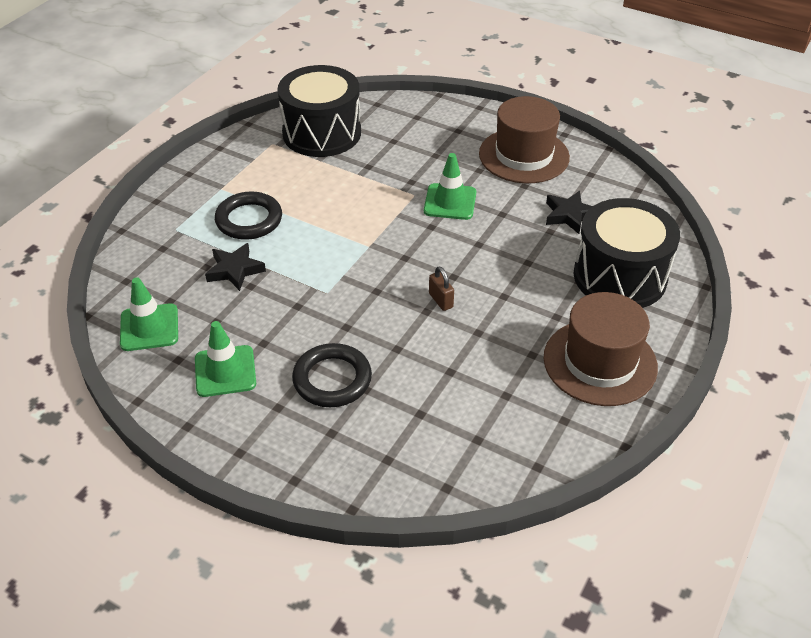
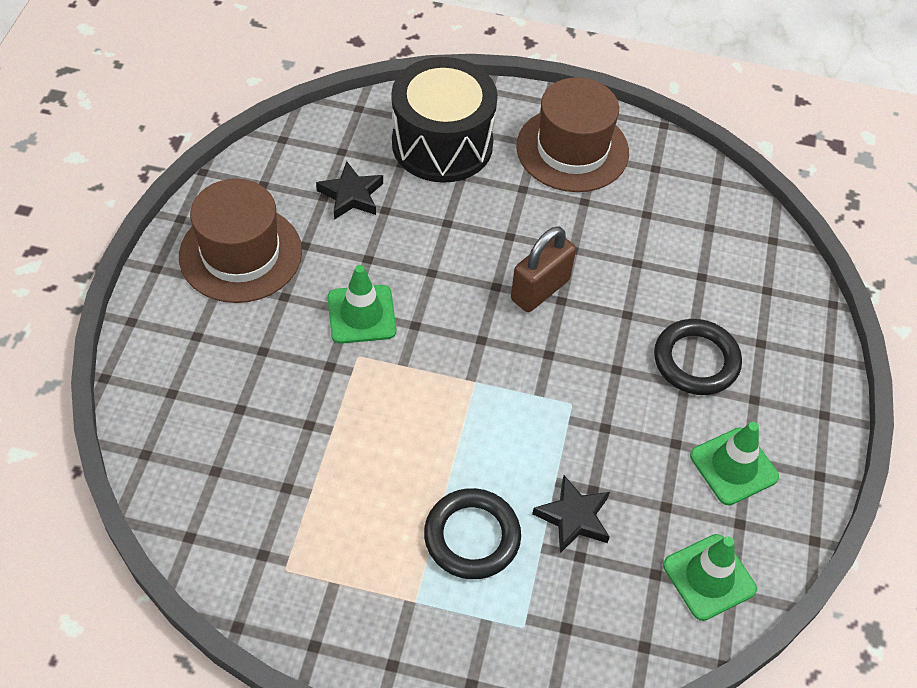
camera: 110 degrees left, 10 degrees up
(322, 133) = (242, 508): black drum -> none
(440, 300) = (540, 290): brown padlock -> brown padlock, size x1.82

